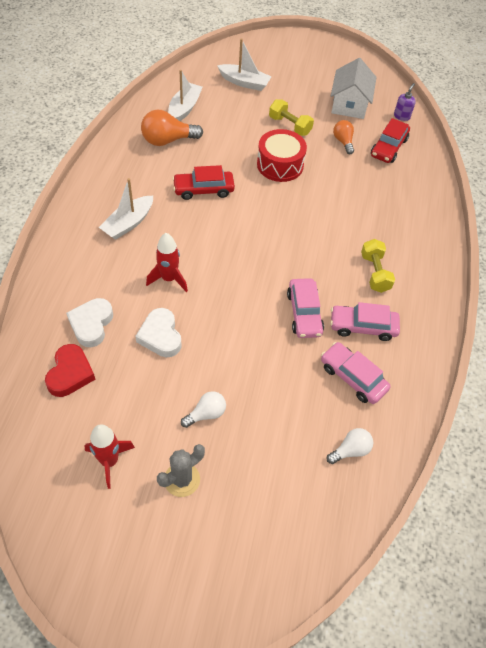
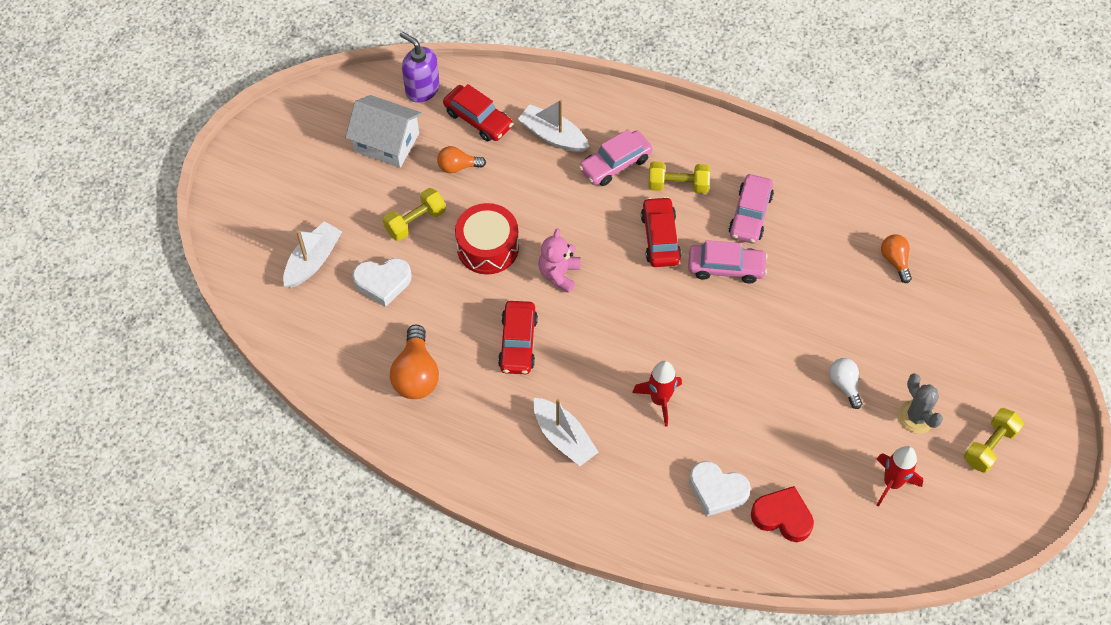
camera: 75 degrees left, 5 degrees up
(158, 553) = (989, 446): none -> yellow dumbbell
(160, 336) = (741, 418): white heart -> white heart (383, 282)
(184, 108) = (354, 345): white boat -> white boat (553, 136)
(268, 206) = (559, 274): none -> pink teddy bear
(319, 265) = (660, 238): none -> red car
(350, 450) = (895, 261): white light bulb -> orange light bulb
(353, 377) = (812, 239): pink car -> pink car (615, 164)
(401, 116) = (422, 89): purple soap dispenser -> purple soap dispenser, size x1.64

